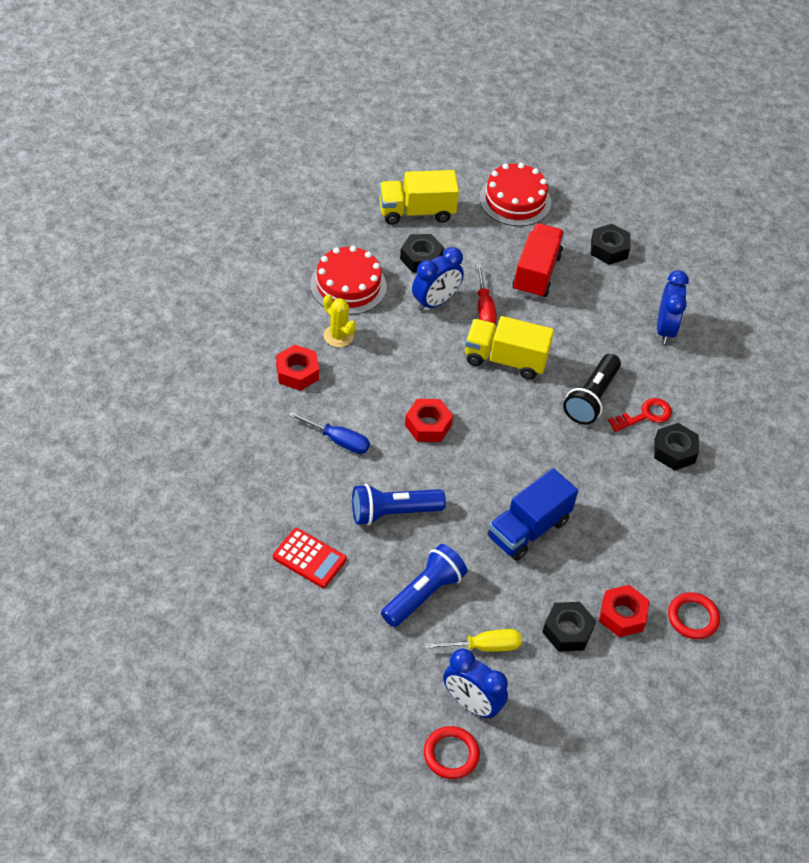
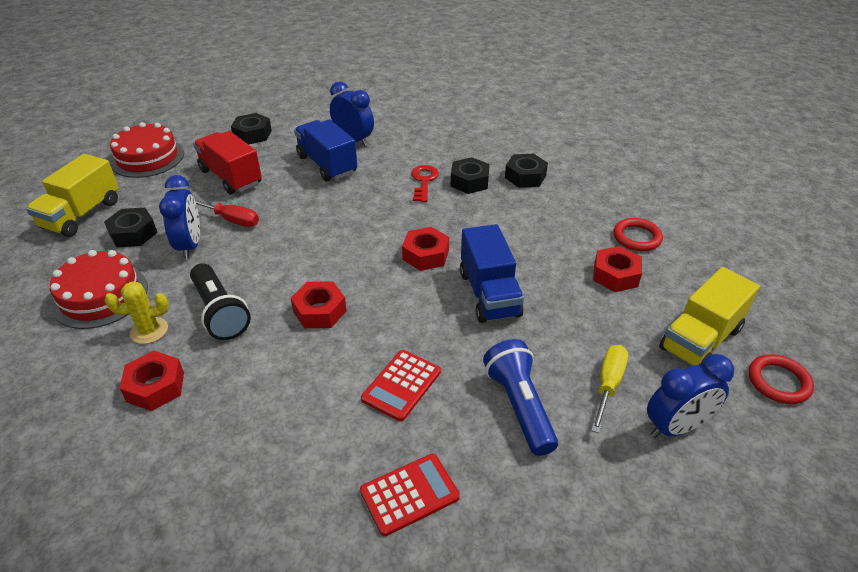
camera: 55 degrees left, 10 degrees down
(338, 440) = (274, 391): blue screwdriver -> none
(393, 512) = (401, 385): blue flashlight -> red calculator
(451, 754) = (737, 475): red ring -> red ring (778, 382)
(505, 359) = (297, 230): yellow truck -> yellow truck (700, 339)
(543, 464) = (426, 255): none -> red nut
(567, 631) = (616, 316): black nut -> black nut (525, 176)
(591, 398) = (382, 200): black flashlight -> black flashlight (220, 312)
(610, 330) = (327, 164): none -> blue truck

